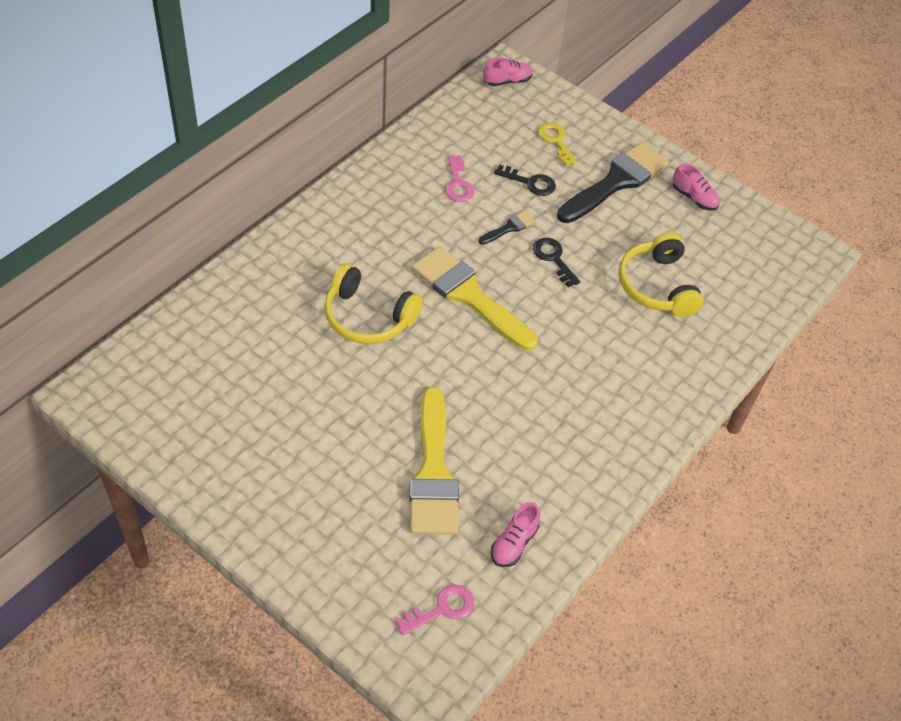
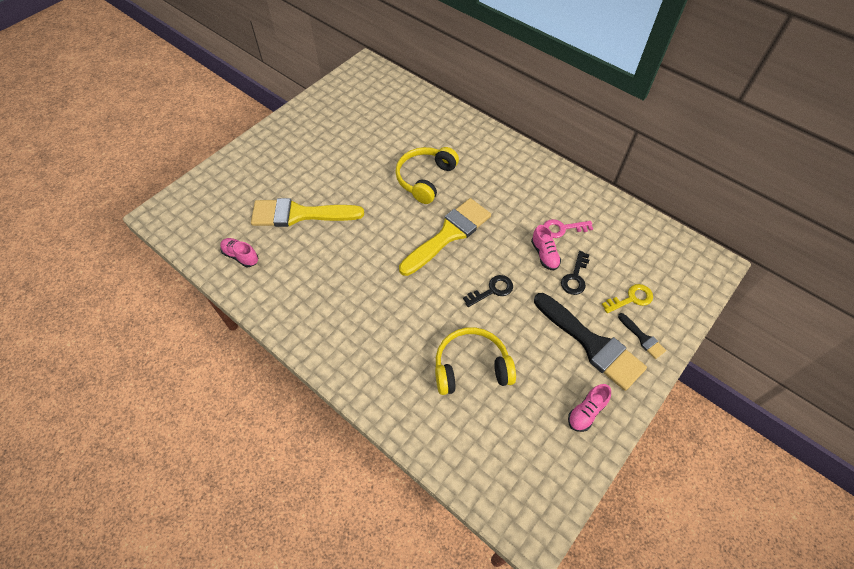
camera: 95 degrees right, 5 degrees up
(442, 609) = (203, 219): pink key -> none
(507, 81) = (697, 264): pink shoe -> pink shoe (544, 255)
(509, 228) = (521, 261): black brush -> black brush (642, 338)

